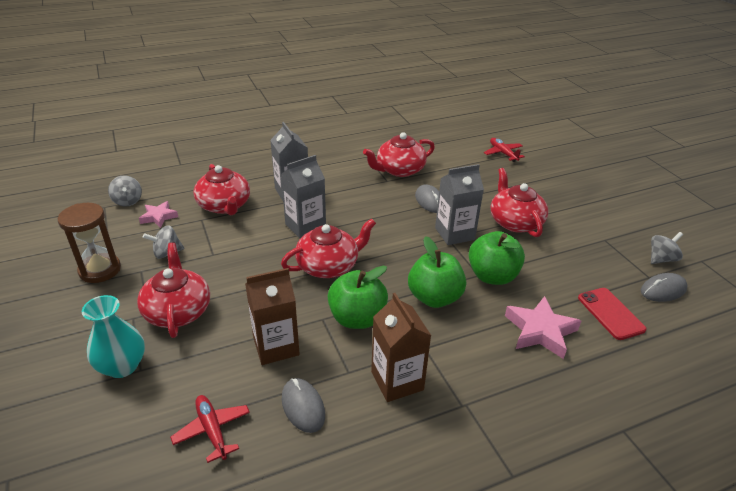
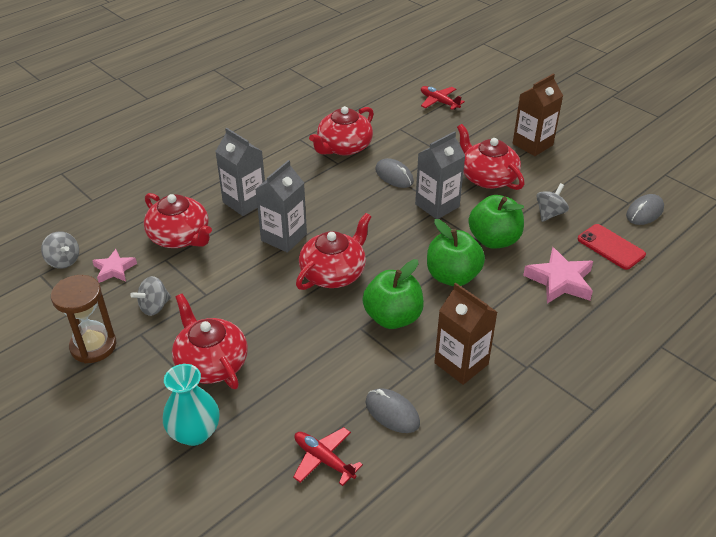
camera: 20 degrees left, 5 degrees up
(276, 346) = (333, 367): brown carton -> brown carton (532, 144)
(661, 259) = (632, 182): grey spinning top -> grey spinning top (549, 213)

